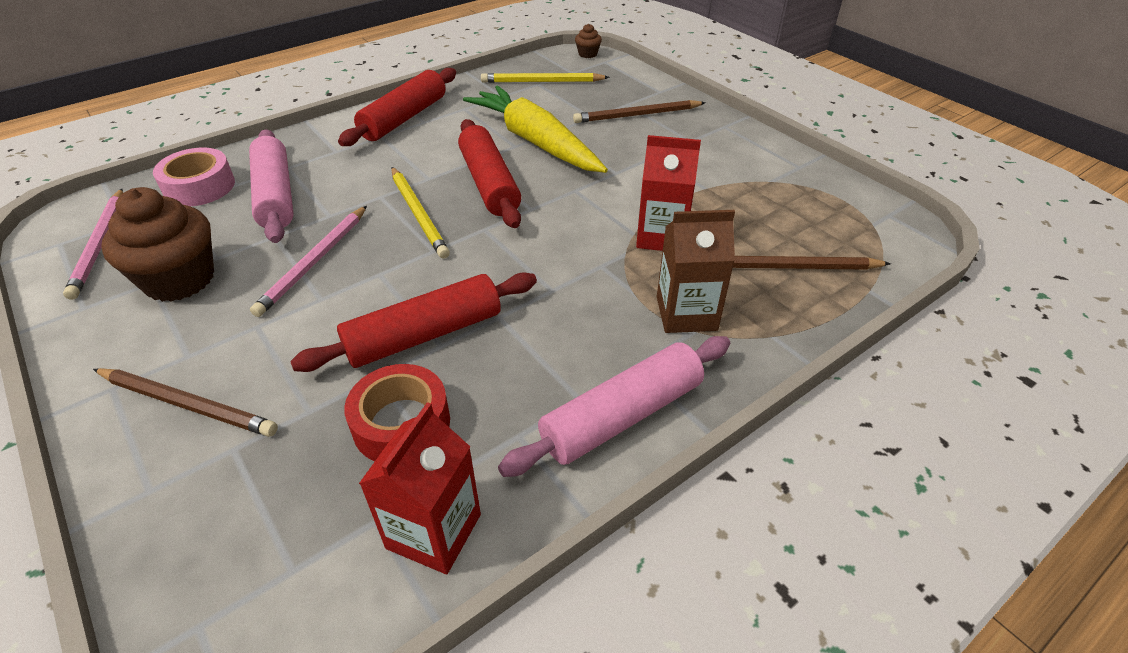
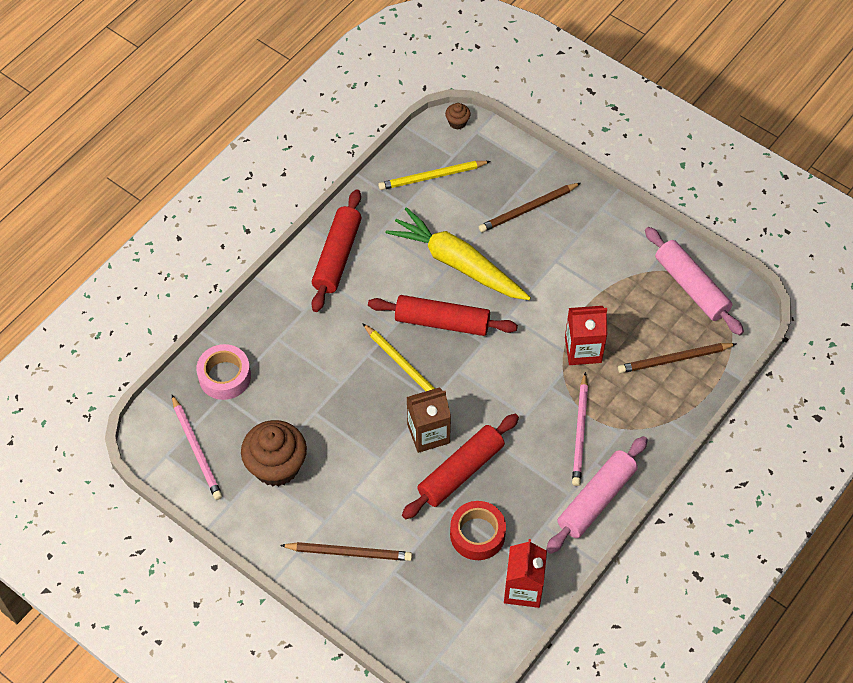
camera: 15 degrees left, 15 degrees up
(275, 195) = (289, 372): pink rolling pin -> pink rolling pin (691, 287)
(314, 262) = (357, 429): pink pencil -> pink pencil (580, 432)
(489, 183) = (442, 322): red rolling pin -> red rolling pin turned 45 degrees counterclockwise
(686, 313) = (615, 416): brown carton -> brown carton (428, 433)

